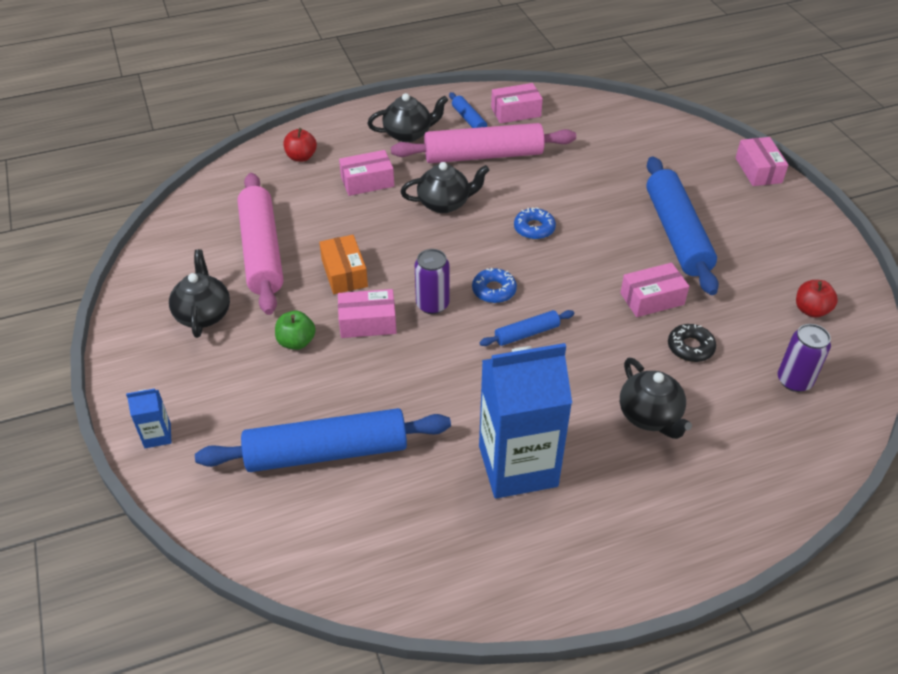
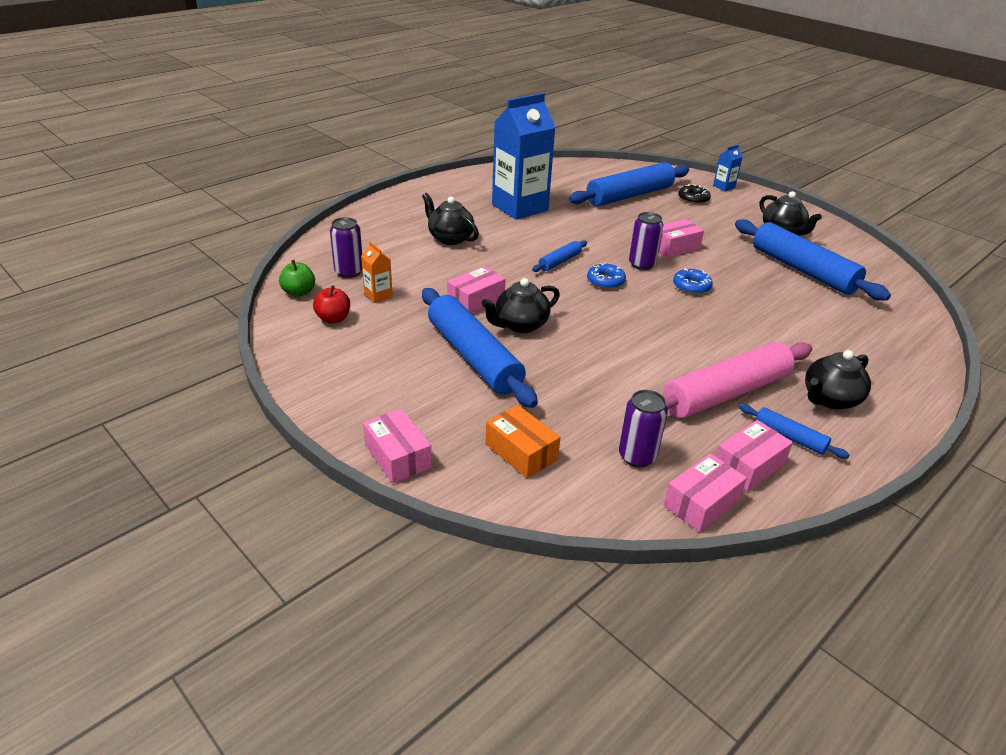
camera: 155 degrees right, 10 degrees down
(262, 251) = (802, 270): pink rolling pin -> blue rolling pin
(296, 342) = (706, 230): green apple -> green apple (299, 292)
(301, 157) = (890, 347): red apple -> none
(344, 273) = (726, 269): orange box -> orange box (521, 452)
(367, 182) = (800, 338): pink box -> pink box (701, 503)
(444, 203) = (710, 335): black teapot -> black teapot (520, 325)
(534, 228) = (611, 332): blue donut -> blue donut (691, 286)
(586, 133) = (637, 456): none -> purple can
(690, 347) = (433, 276): black donut -> black donut (693, 199)
(760, 332) = (378, 295): none -> orange carton

